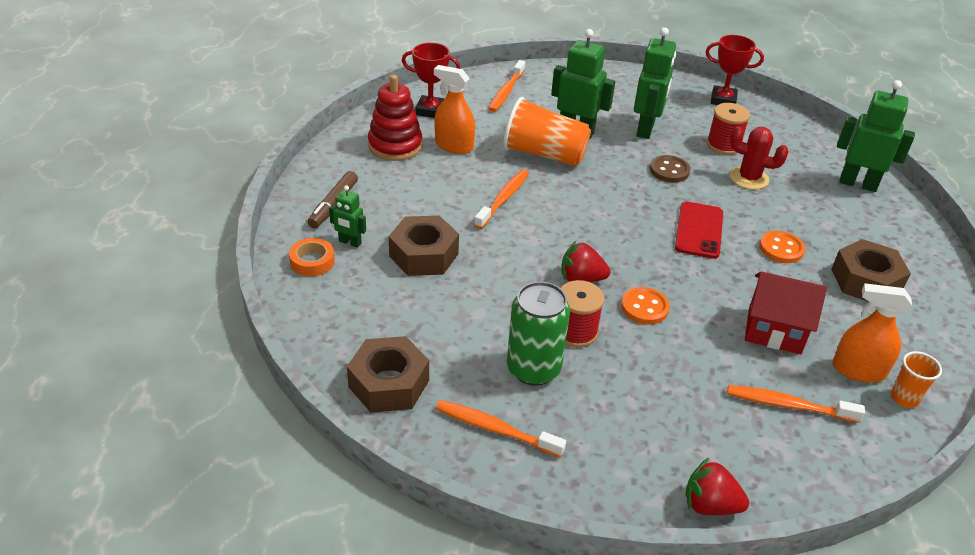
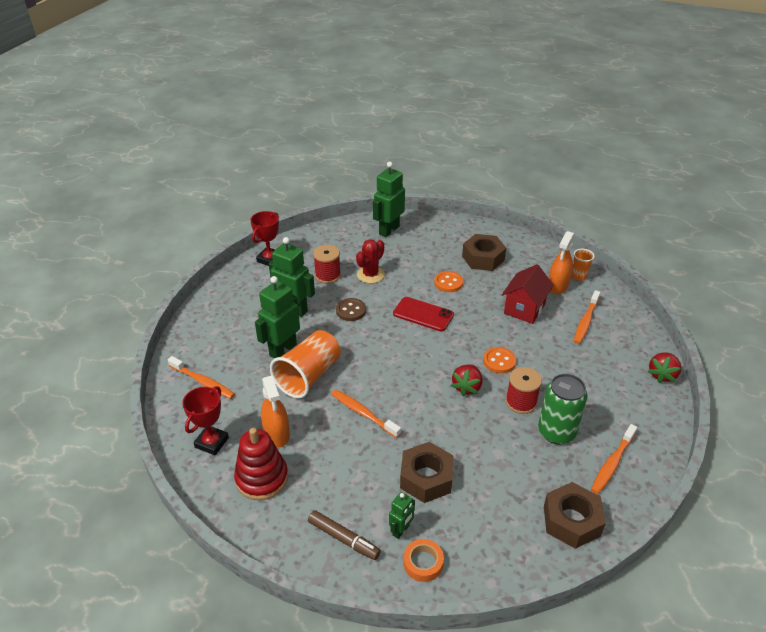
camera: 75 degrees left, 0 degrees up
(454, 146) = (277, 434): orange spray bottle -> orange spray bottle turned 60 degrees counterclockwise

